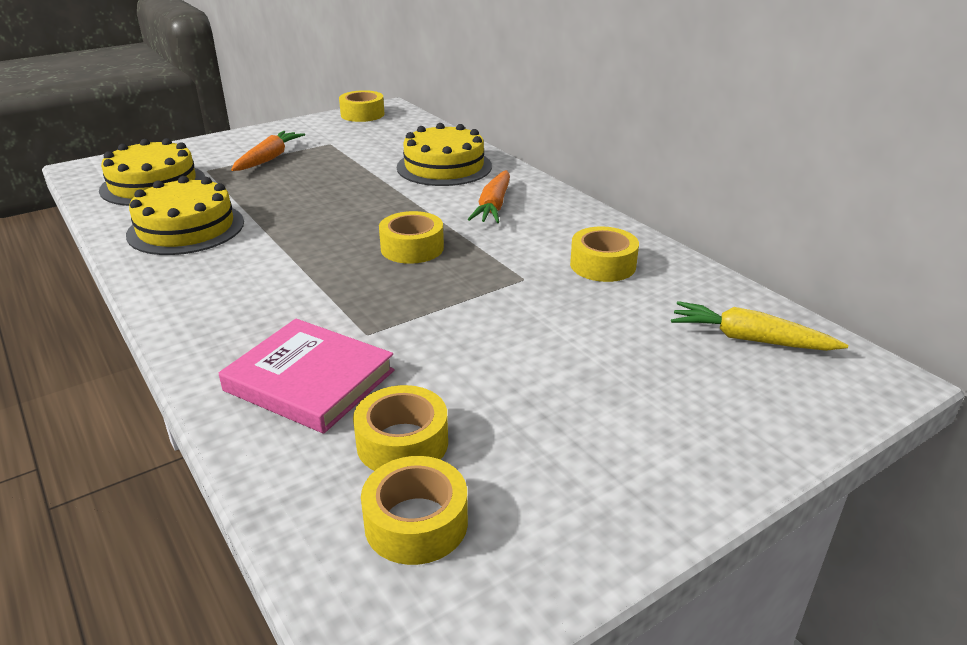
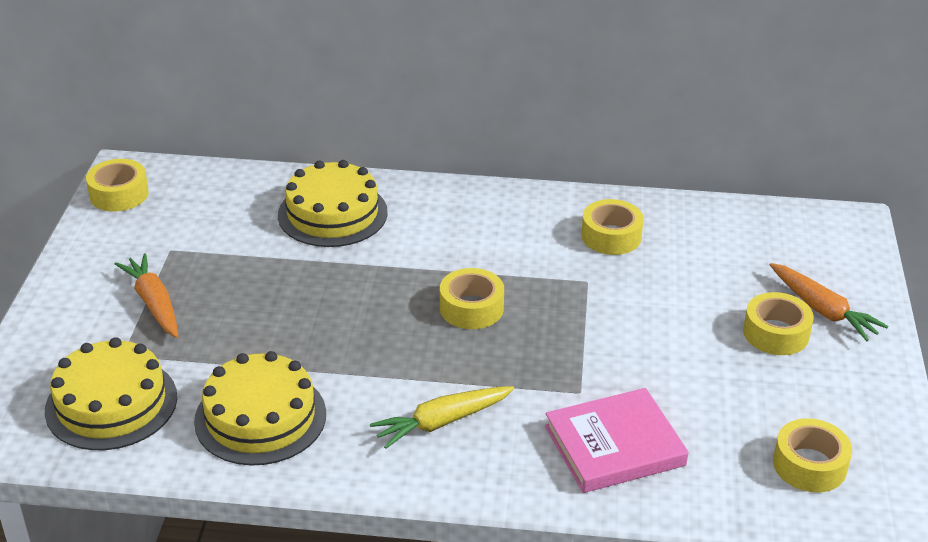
camera: 50 degrees left, 5 degrees up
(402, 443) = (729, 435): yellow tape -> yellow tape (776, 333)
(493, 206) = (450, 231): orange carrot -> orange carrot (823, 310)
(749, 339) = (767, 238): yellow carrot -> yellow carrot (442, 422)

